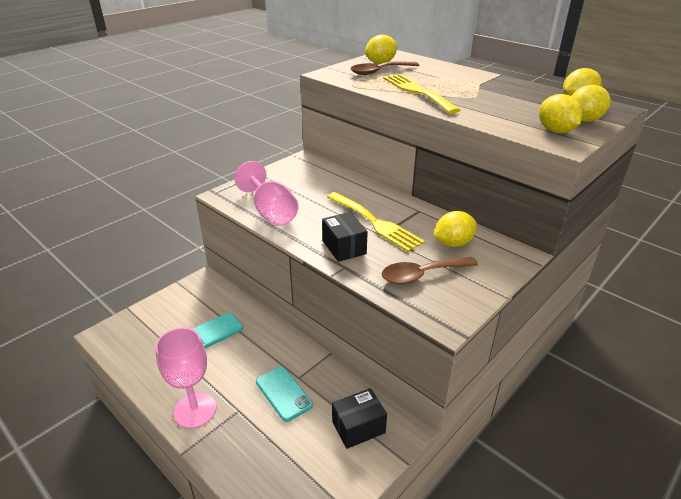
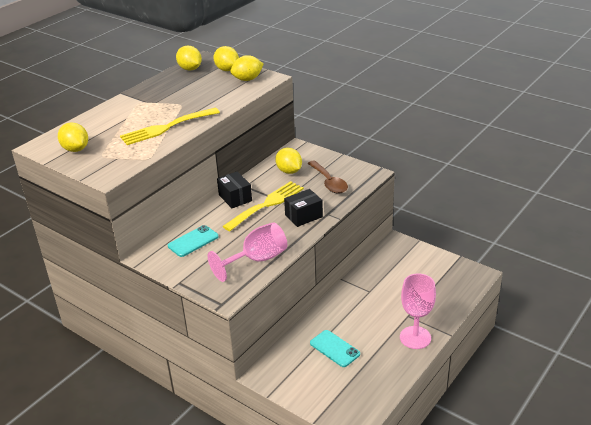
camera: 95 degrees left, 0 degrees up
(283, 393) = (386, 296): turquoise phone -> turquoise phone (193, 241)
(358, 427) = (402, 259): black box -> black box (235, 198)
(379, 72) = (106, 148): brown spoon -> none

